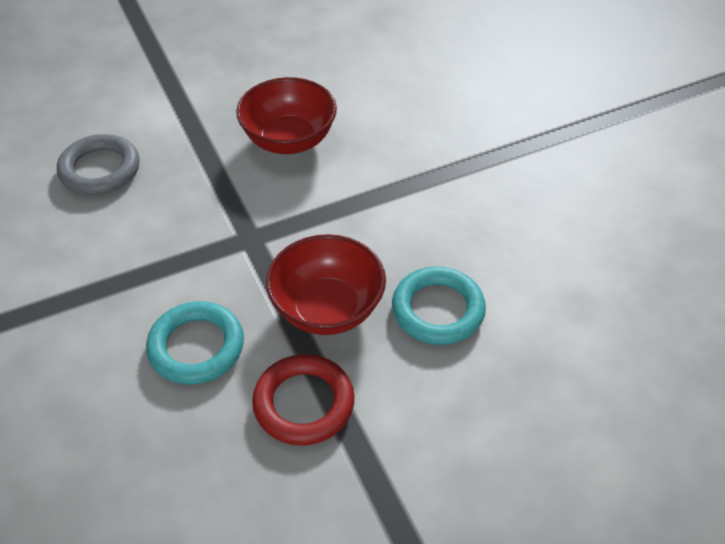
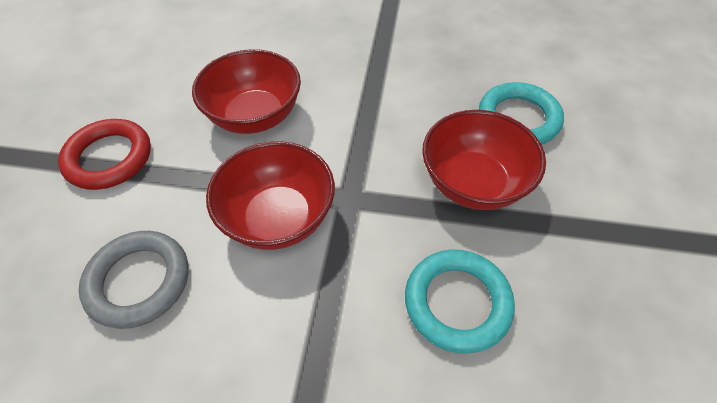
camera: 55 degrees left, 5 degrees up
(200, 208) = (278, 218): none -> red bowl
(304, 403) = (570, 249): red ring -> red ring (109, 158)

